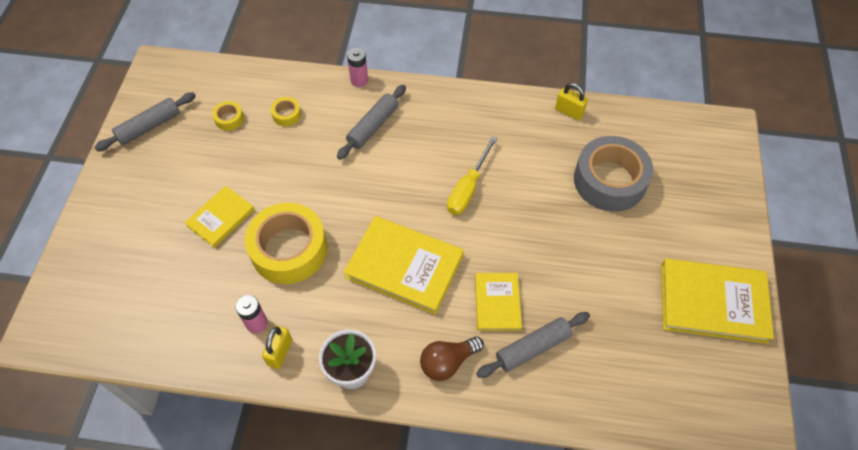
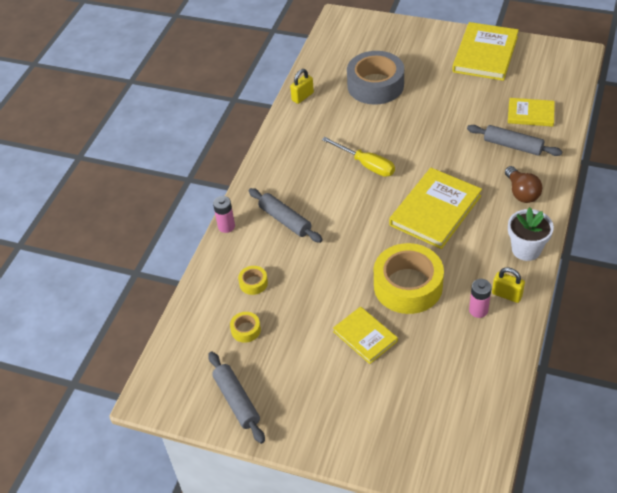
camera: 75 degrees left, 10 degrees down
(497, 303) = (474, 160): yellow book -> yellow book (530, 114)
(532, 348) = (513, 146): grey rolling pin -> grey rolling pin turned 45 degrees counterclockwise

